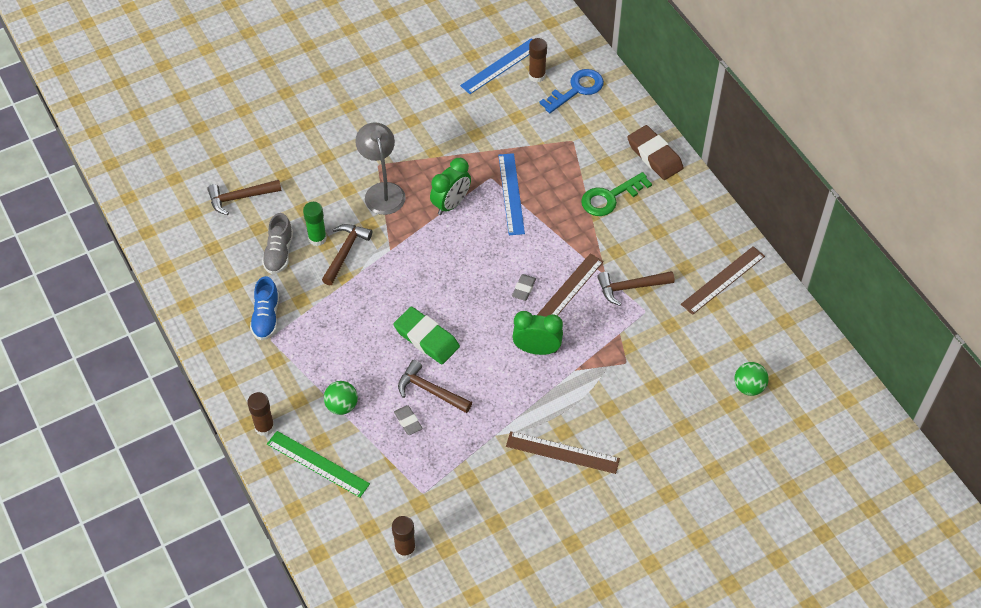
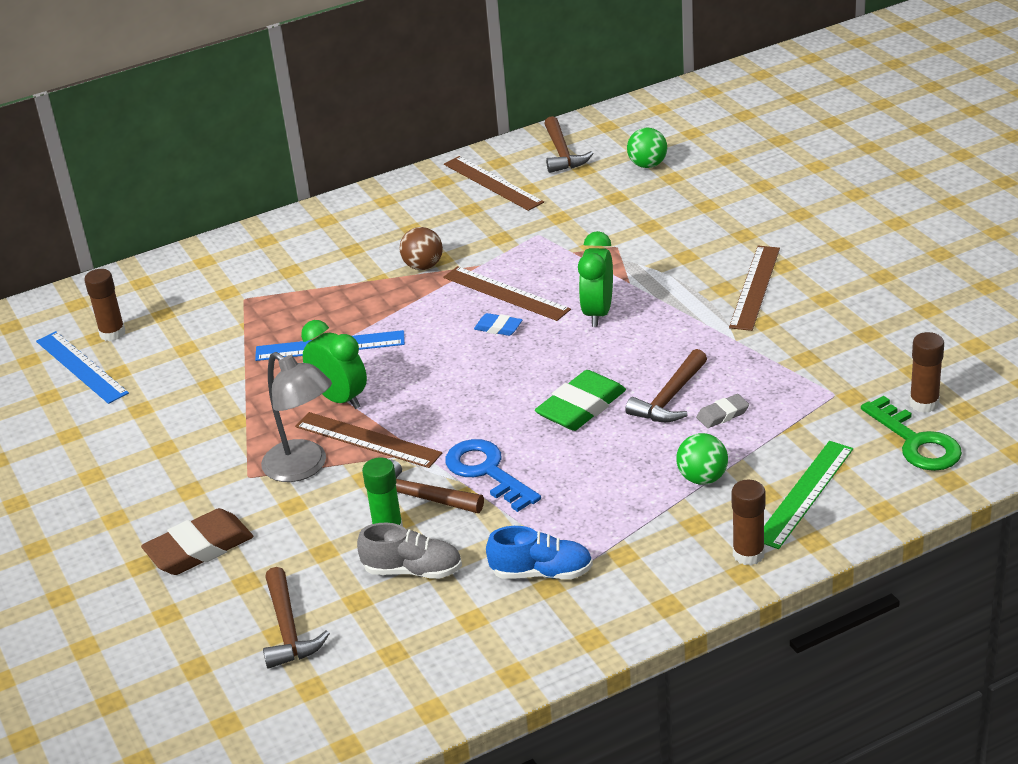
camera: 85 degrees left, 20 degrees down
(382, 191) = (303, 468): grey lamp -> grey lamp turned 120 degrees counterclockwise
(406, 222) = (367, 440): none -> brown ruler
(523, 289) = (498, 328): grey eraser -> blue eraser
(576, 89) = (150, 298): blue key -> blue key (487, 472)
(606, 241) = (423, 266): none -> brown ball
(610, 197) = (350, 265): green key -> green key (916, 442)
(631, 287) = (500, 246): brown hammer -> brown hammer (562, 153)
(654, 156) = (286, 234): brown eraser -> brown eraser (199, 548)

